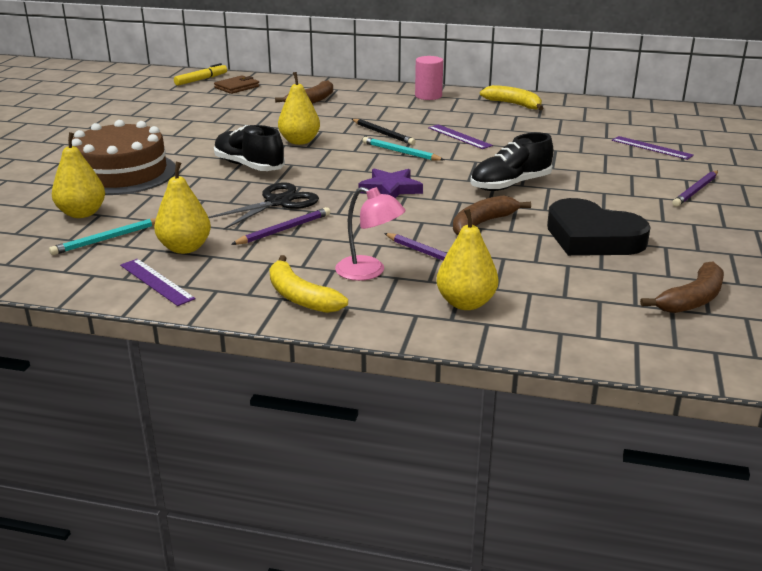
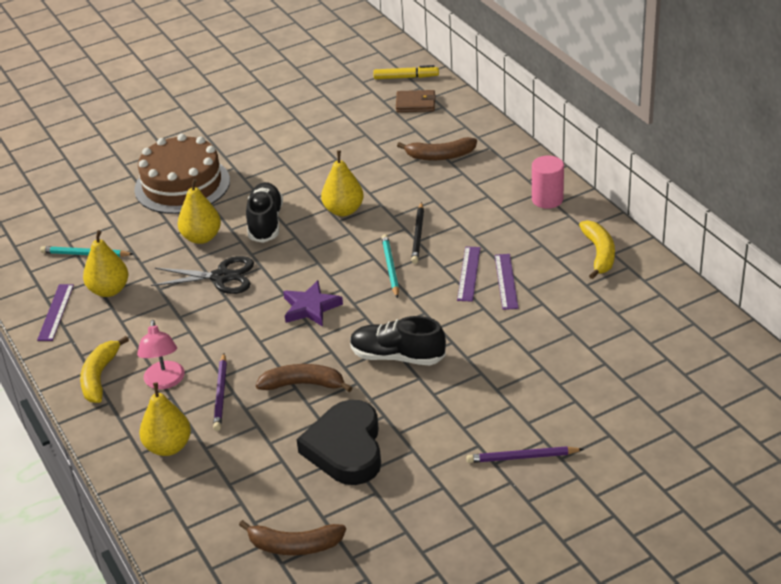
camera: 50 degrees right, 10 degrees up
(82, 213) = (106, 218): yellow pear -> yellow pear (201, 238)
(284, 230) = (182, 308): purple pencil -> none
(651, 148) = (599, 385): purple ruler -> purple ruler (506, 281)

